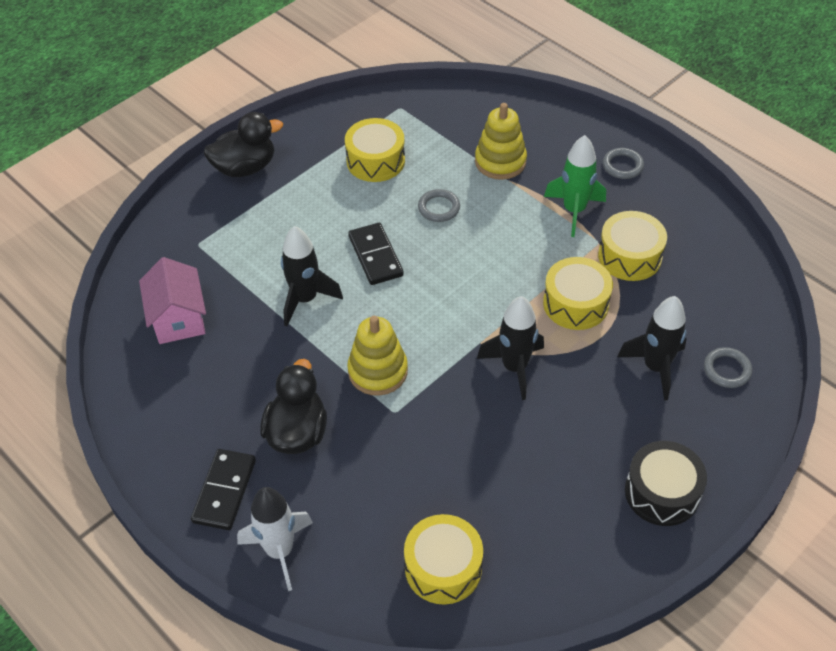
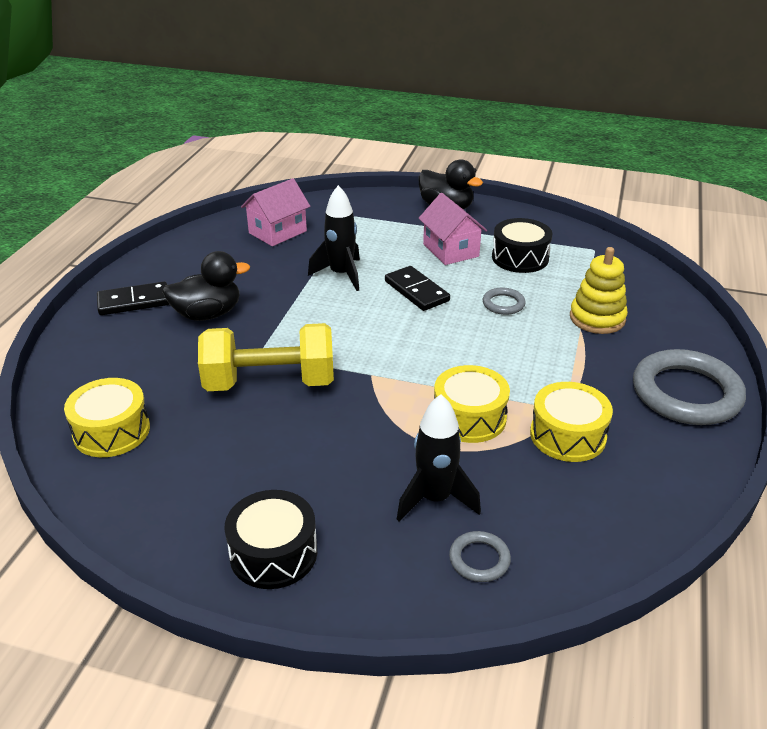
camera: 60 degrees right, 15 degrees down
(280, 551) = (91, 343): white rocket -> none
(325, 201) = (450, 250): none -> pink house
(375, 161) = (520, 258): yellow drum -> black drum
(376, 256) = (416, 291): black domino -> black domino turned 75 degrees counterclockwise
(378, 371) = (296, 331): yellow stacking toy -> none
(446, 420) = (270, 383): none -> yellow dumbbell
(514, 367) = (358, 403): black rocket -> none
(574, 211) = (587, 380): green rocket -> none
(622, 166) = (686, 393): grey ring -> grey ring, size x2.19

